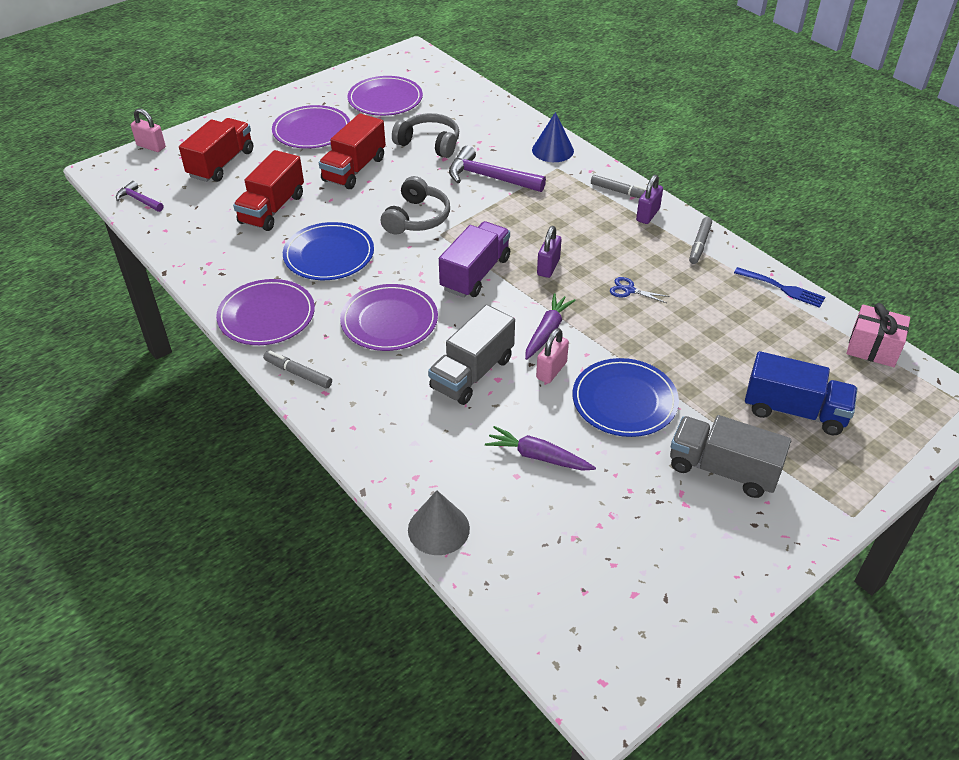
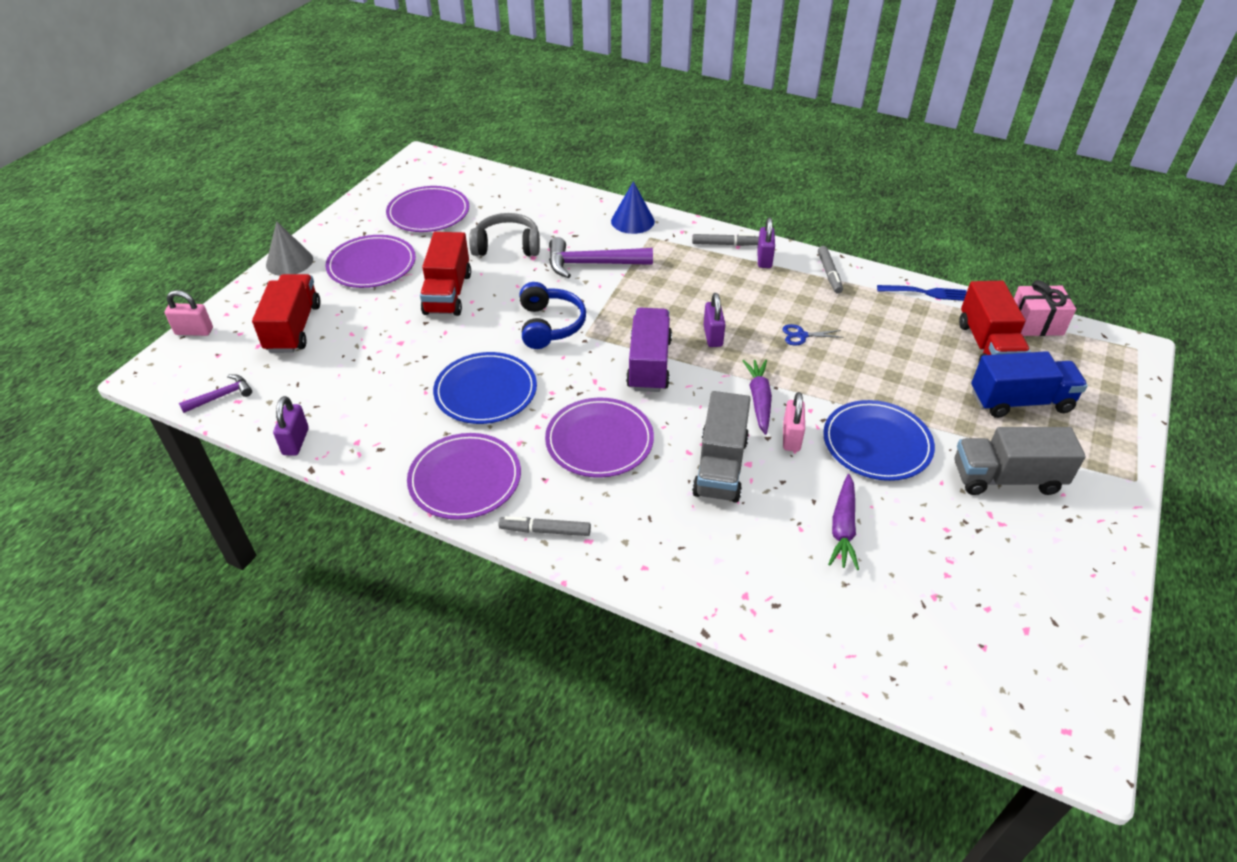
camera: 25 degrees left, 0 degrees up
(139, 200) = (221, 396): purple hammer -> purple hammer turned 135 degrees clockwise
(167, 249) = (296, 441): none -> purple padlock
(272, 209) = (388, 361): red truck -> red truck (987, 346)
(416, 218) = (549, 325): grey headphones -> blue headphones
(438, 529) = (807, 641): grey cone -> grey cone (289, 262)
(538, 456) = (843, 528): purple carrot -> purple carrot turned 75 degrees counterclockwise

